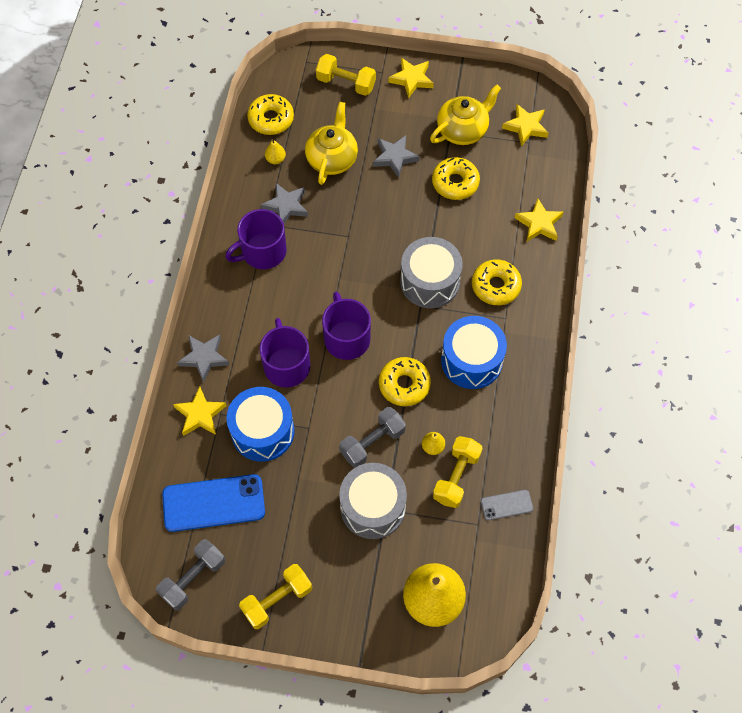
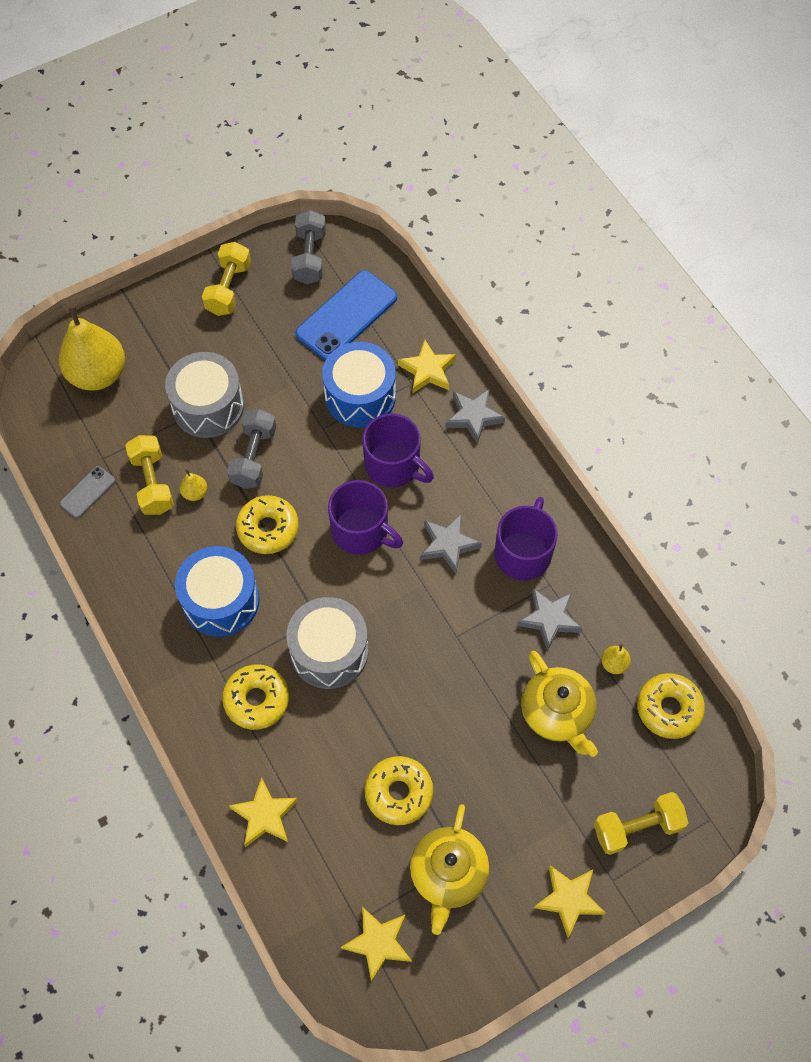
camera: 140 degrees right, 0 degrees up
(394, 157) = (492, 771): grey star -> grey star (448, 544)

